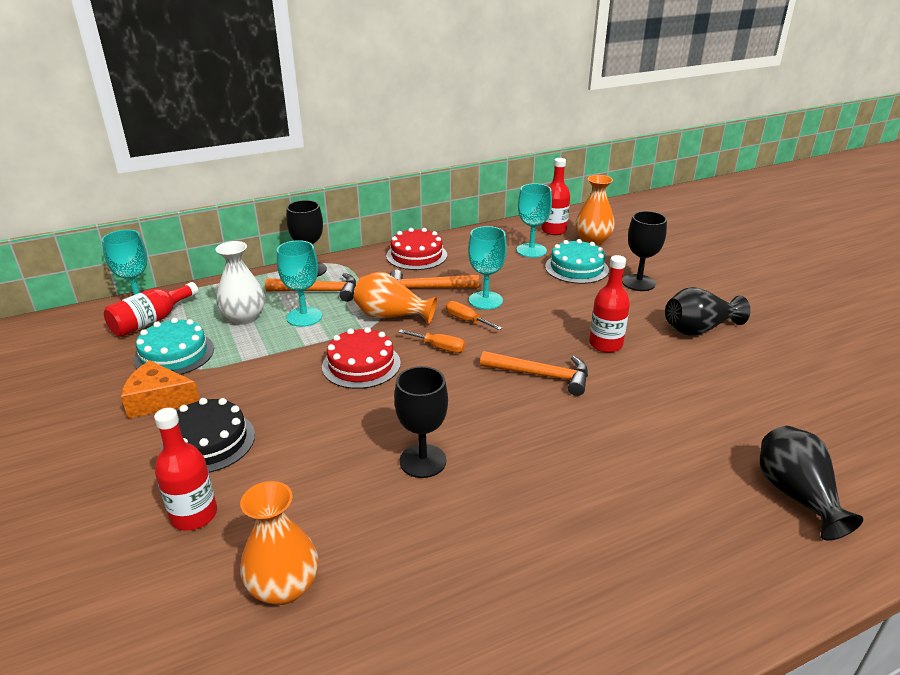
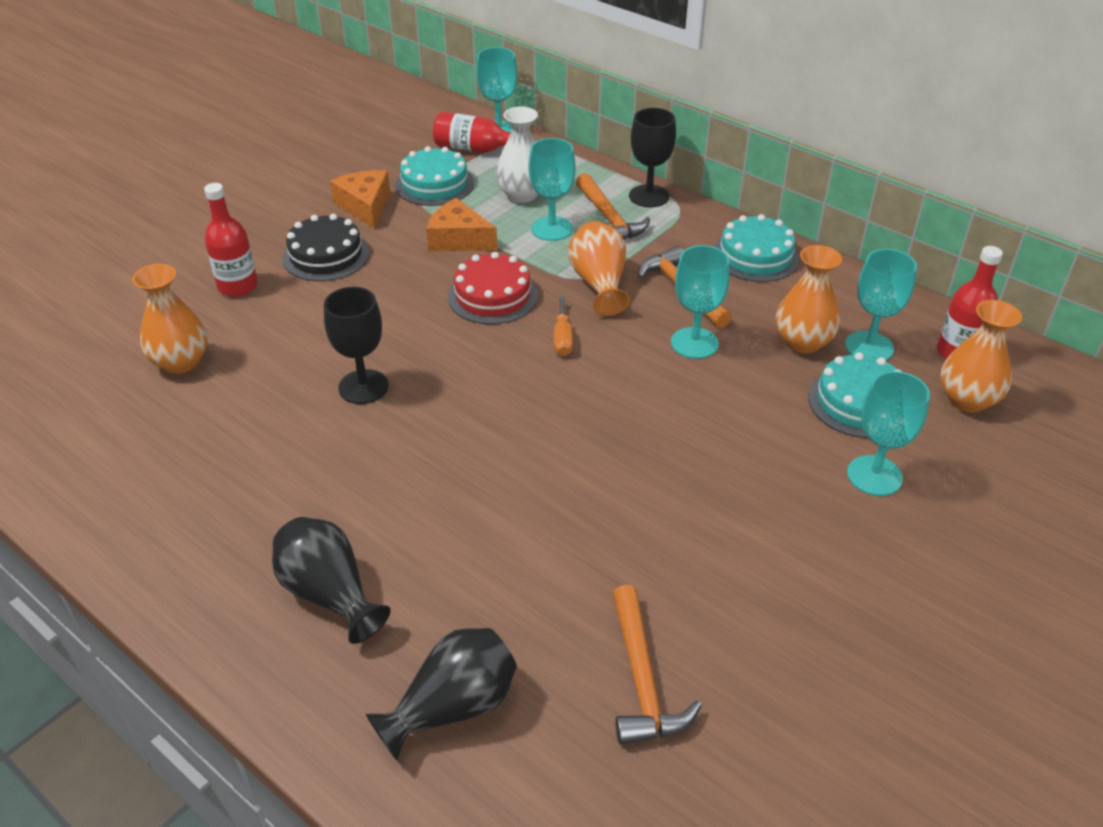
camera: 65 degrees right, 10 degrees up
(269, 362) = (458, 239): none -> orange cheese
(416, 255) = (755, 256): red cake -> turquoise cake
(466, 320) = (635, 341): orange screwdriver -> none
(512, 267) = (803, 342): none -> orange vase
(541, 375) = (561, 432): orange hammer -> orange hammer (642, 679)
(605, 344) = (672, 474): red bottle -> none
(638, 283) = (874, 475): black goblet -> turquoise goblet
(698, 329) = (788, 564): black vase -> black vase (329, 594)

